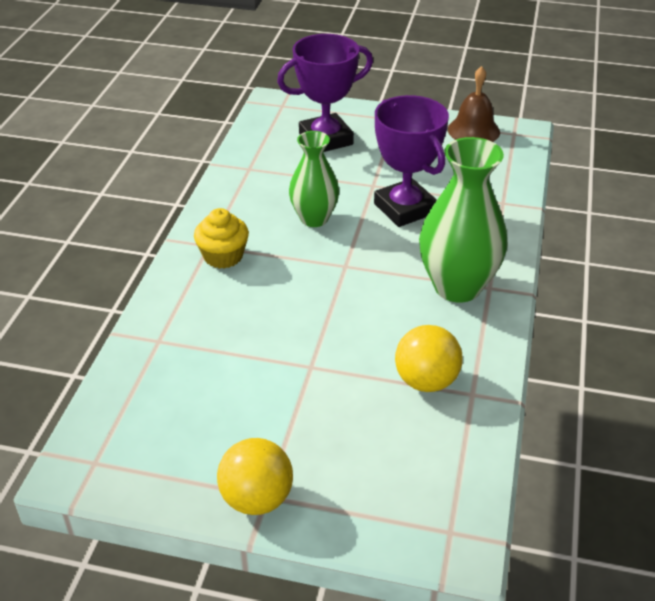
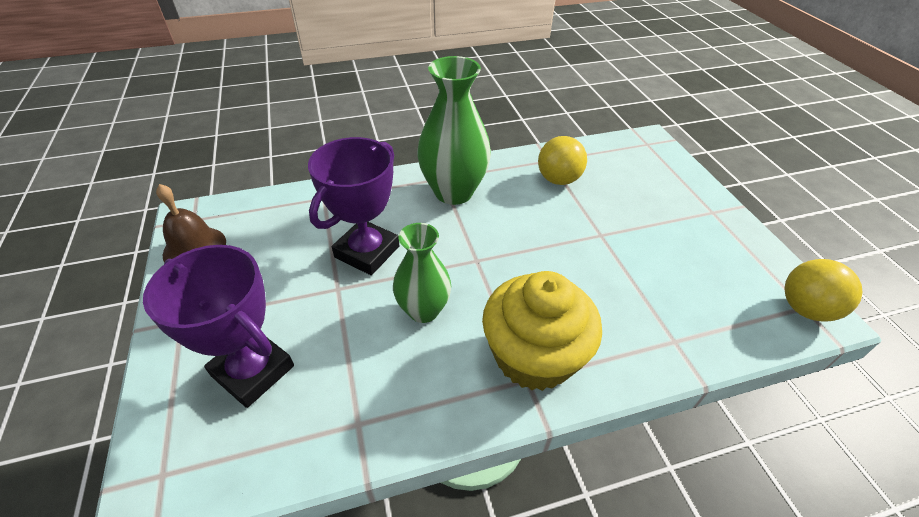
camera: 120 degrees left, 5 degrees up
(223, 256) = (534, 355): yellow cupcake -> yellow cupcake, size x1.76
(257, 499) = (719, 214): yellow ball -> yellow ball (805, 308)

